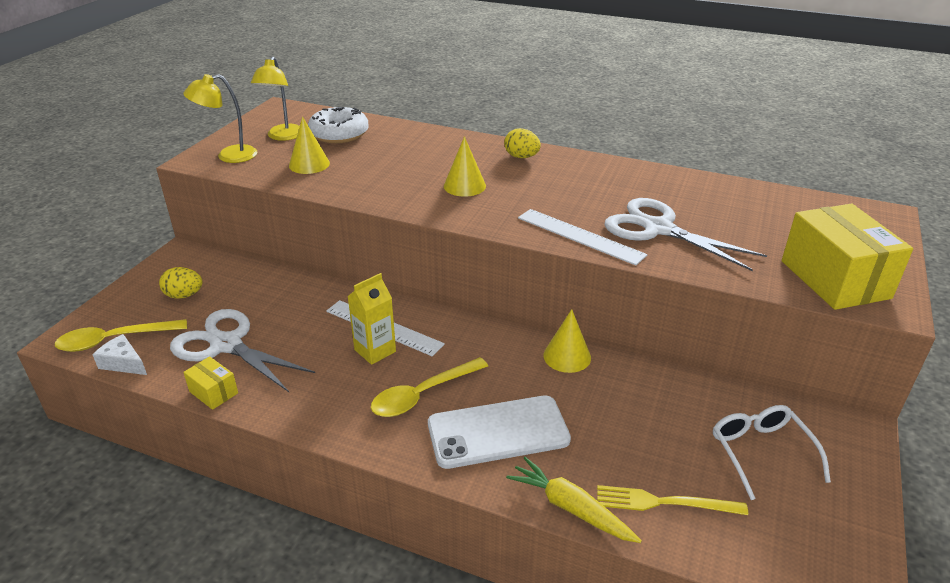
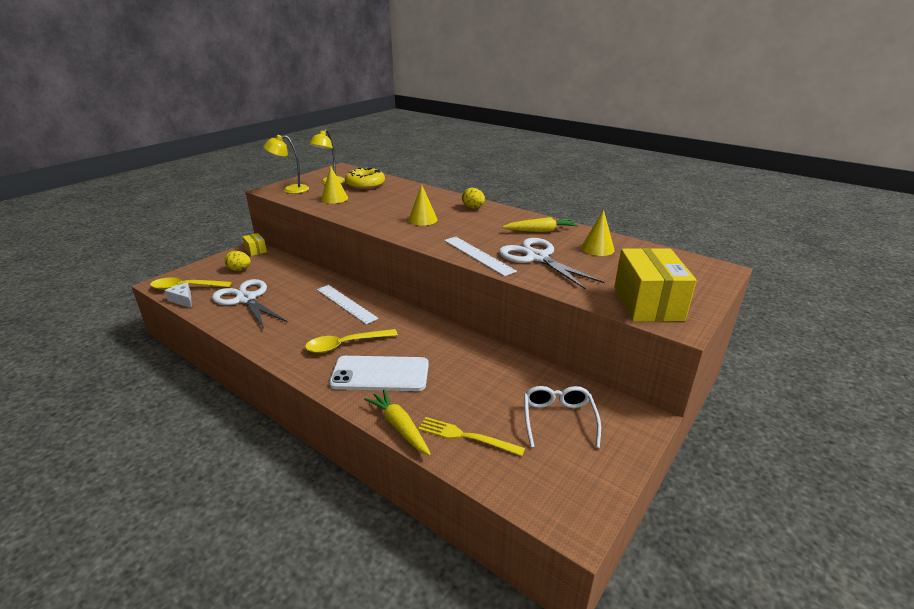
camera: 15 degrees right, 5 degrees down
(213, 392) = (222, 323): yellow box -> yellow box (256, 250)
(339, 134) = (365, 184): white donut -> yellow donut
(375, 351) = (332, 315): yellow carton -> none
(567, 356) = (455, 338): yellow cone -> yellow cone (597, 248)
(635, 184) = (540, 231): none -> yellow carrot

